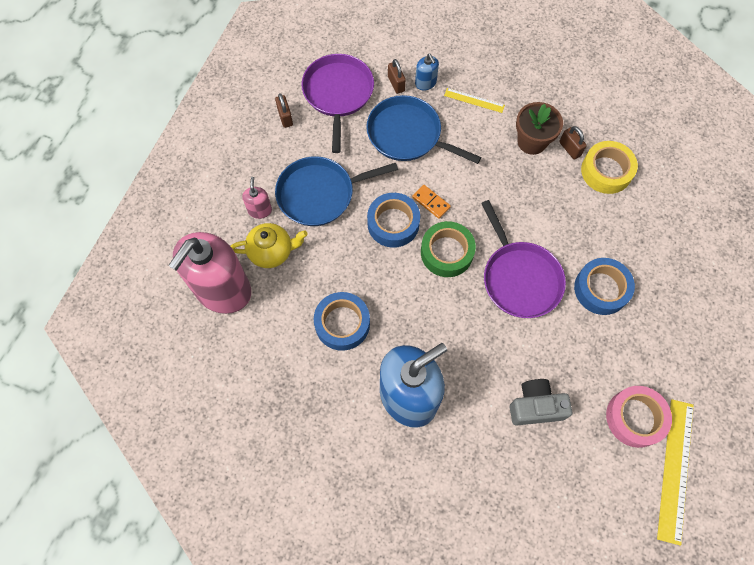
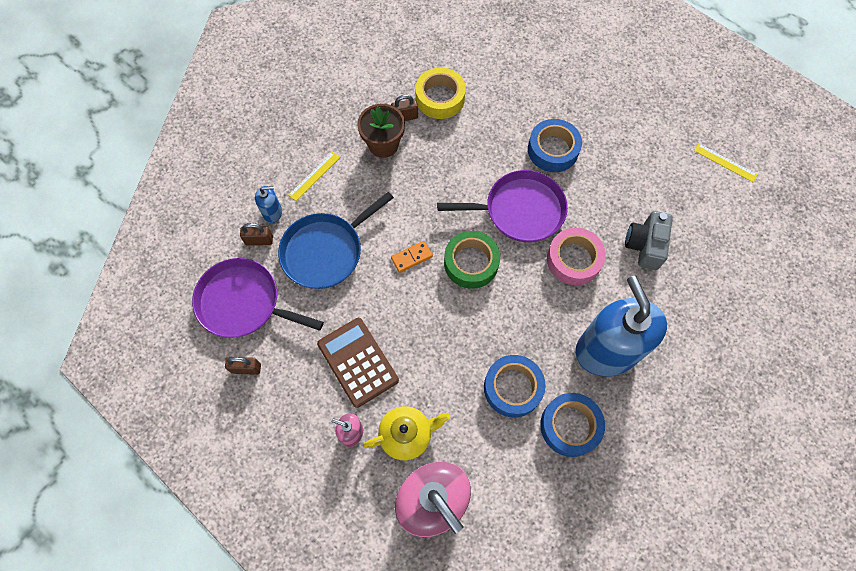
camera: 70 degrees left, 0 degrees up
(272, 252) = (406, 435): yellow teapot -> yellow teapot turned 60 degrees clockwise
(320, 194) = (358, 362): blue pan -> brown calculator
(393, 223) = (421, 301): blue tape -> blue tape (570, 426)
(635, 418) = (675, 173): pink tape -> pink tape (573, 260)
(675, 469) = (725, 162): yellow ruler -> yellow ruler, size x0.53

